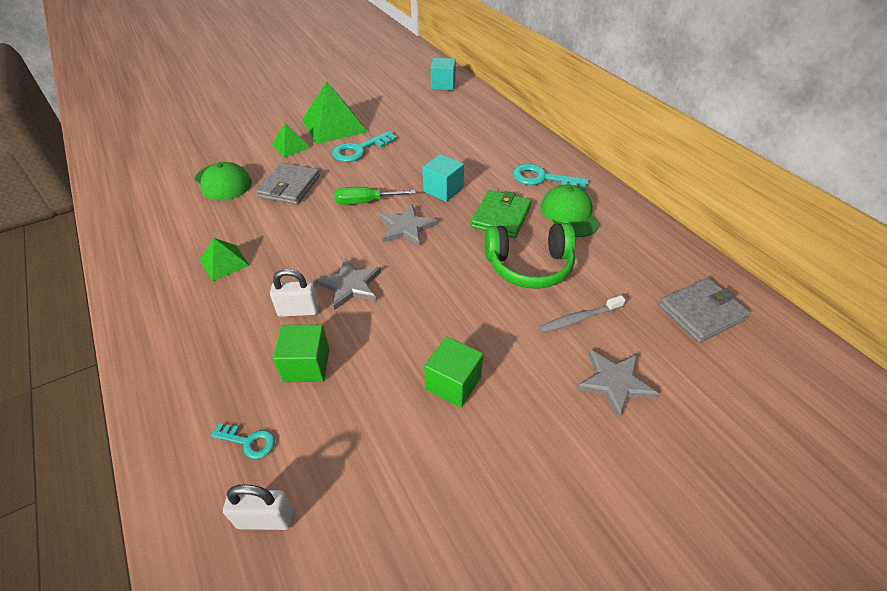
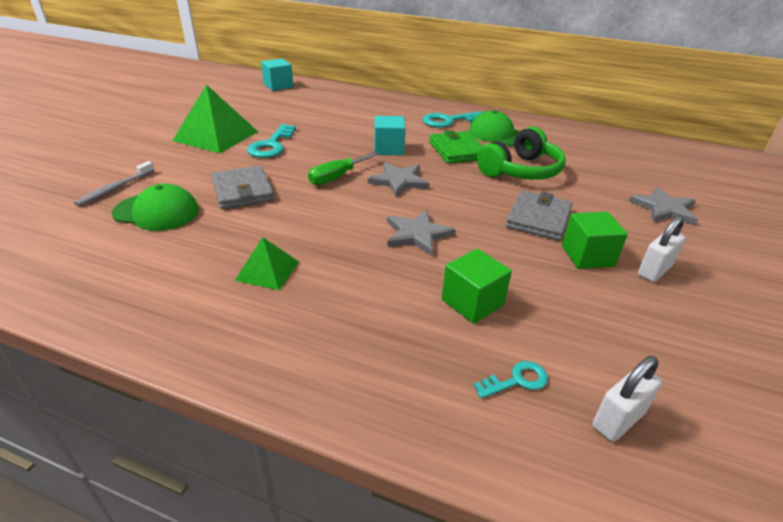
camera: 40 degrees left, 10 degrees down
(291, 146) = (193, 162): green pyramid -> none
(298, 310) = (402, 270): white padlock -> white padlock (654, 271)
(579, 319) = (594, 186): grey toothbrush -> grey toothbrush (115, 189)
(701, 312) = (644, 156): grey wallet -> grey wallet (538, 218)

